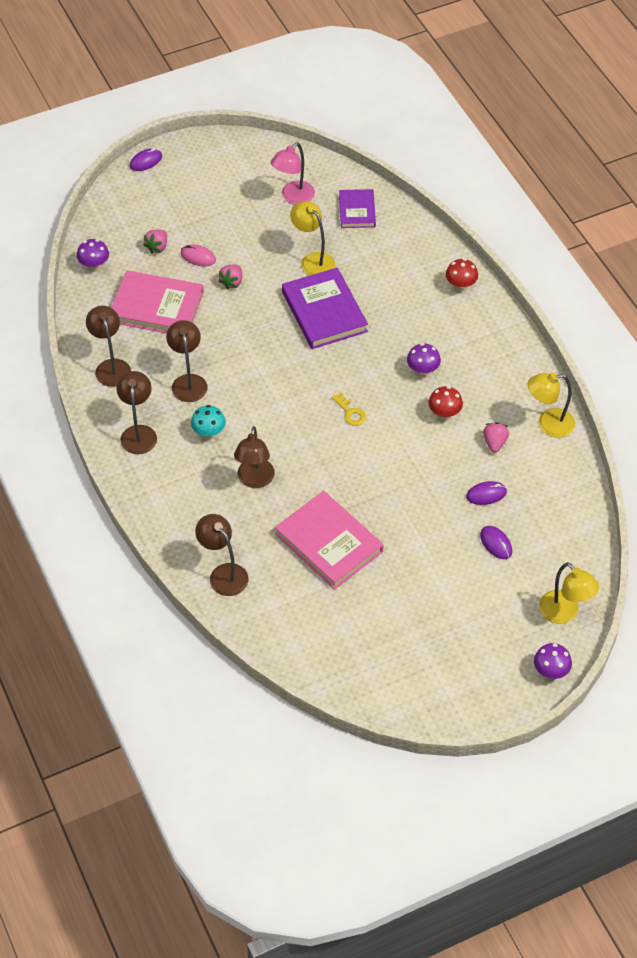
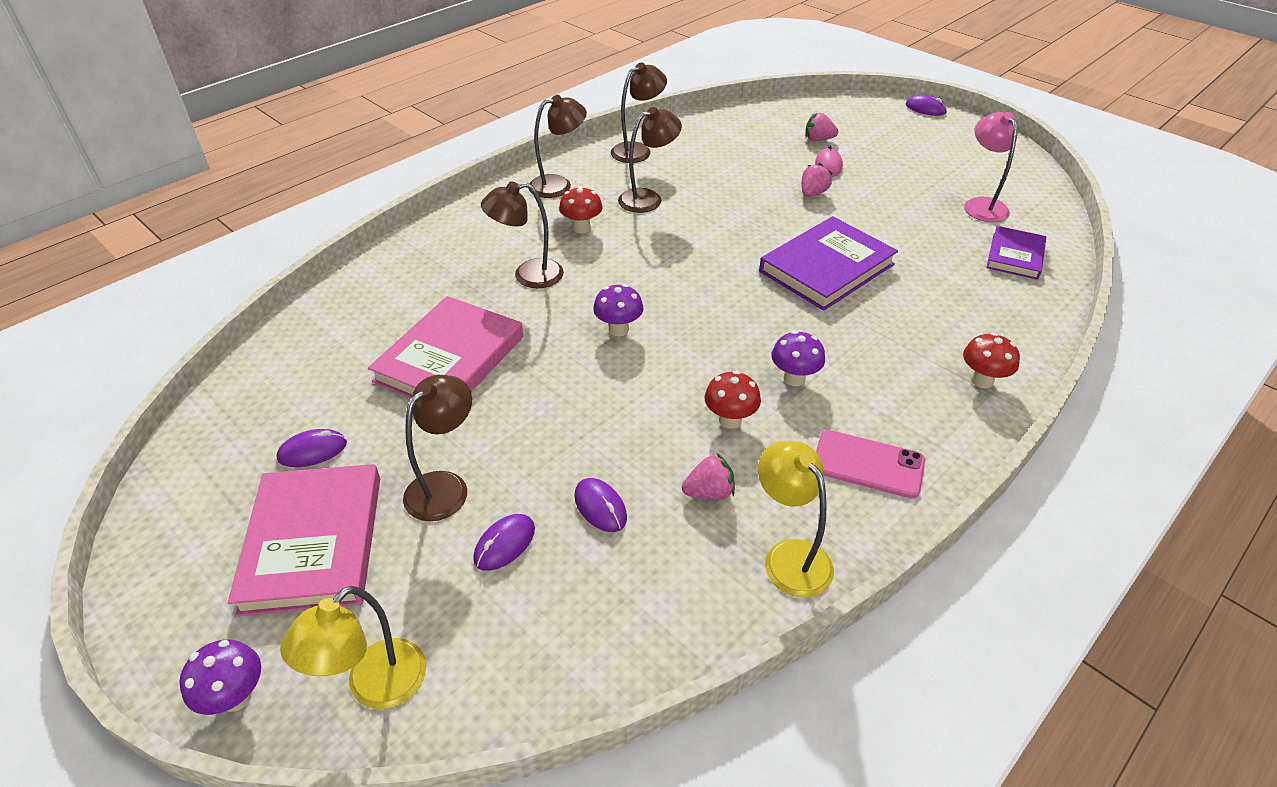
camera: 70 degrees right, 10 degrees down
(94, 266) = (760, 113): purple mushroom -> purple mushroom (618, 329)
(157, 307) = (737, 157): pink book -> pink book (313, 542)
(209, 434) = (582, 228): turquoise mushroom -> red mushroom
(223, 573) = (378, 285): brown lamp -> brown lamp (445, 486)
(232, 282) = (812, 193): pink strawberry -> pink strawberry turned 120 degrees clockwise
(293, 197) = (981, 205): pink lamp -> pink lamp turned 60 degrees clockwise
(313, 260) = (900, 241): yellow lamp -> none
(350, 412) = (678, 327): yellow key -> none
(357, 211) = (1015, 256): purple book -> purple book turned 45 degrees counterclockwise
(387, 628) = (312, 451): none -> purple mouse
(501, 366) = (868, 464): none -> pink phone

